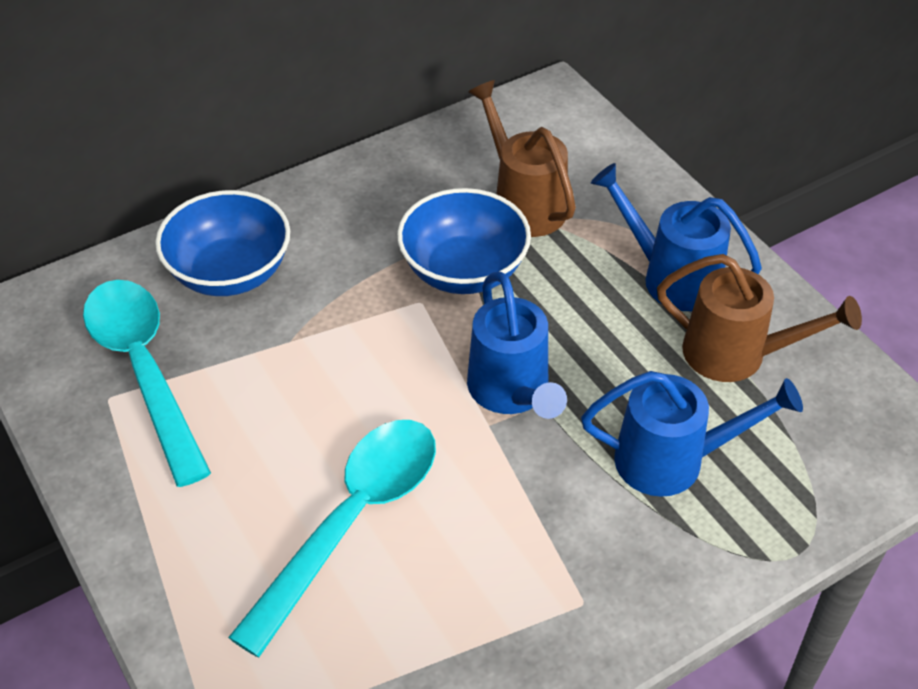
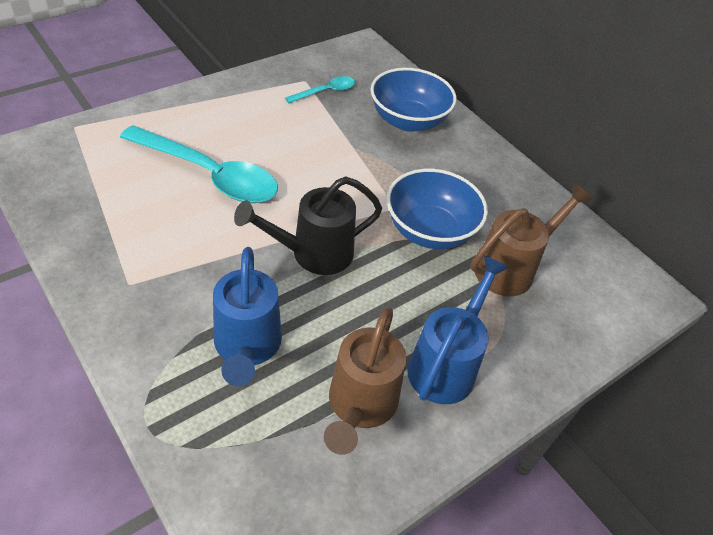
camera: 80 degrees right, 0 degrees up
(144, 370) = (325, 92): turquoise spoon -> turquoise spoon, size x0.48
(512, 393) = (313, 254): blue watering can -> black watering can

